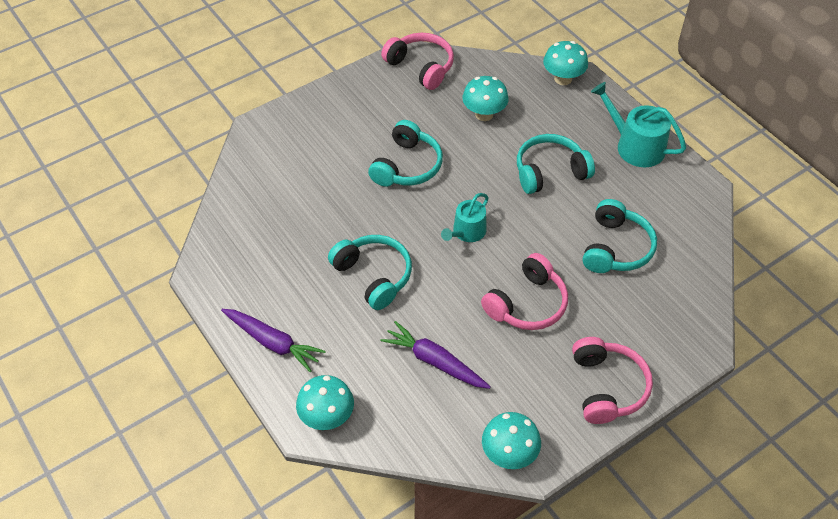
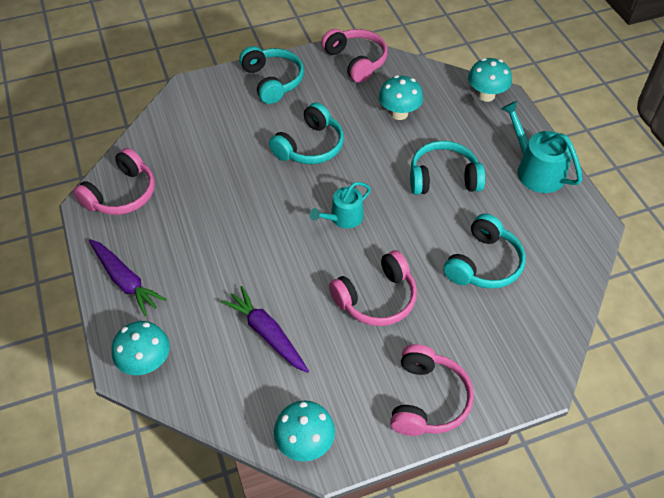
camera: 15 degrees right, 0 degrees up
(232, 256) = (121, 194): none -> pink headphones
(373, 276) = (241, 240): turquoise headphones -> turquoise headphones (273, 81)

